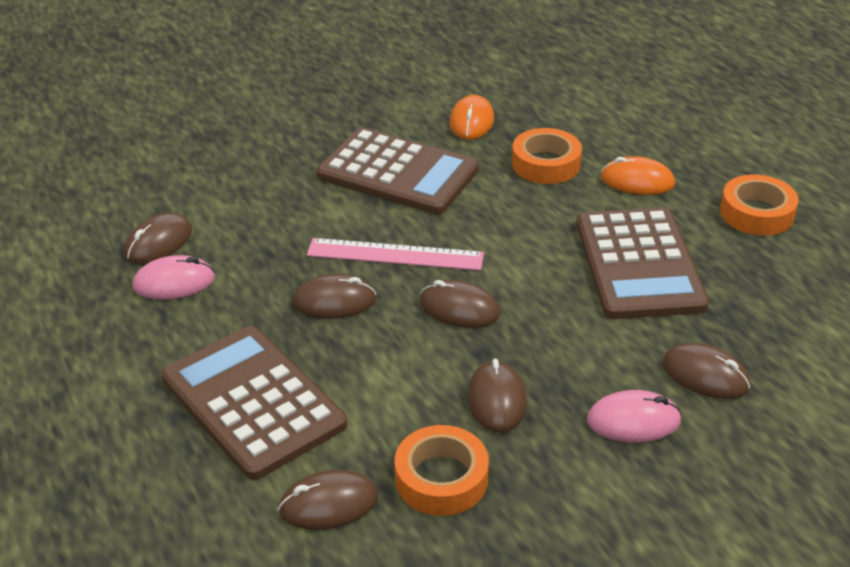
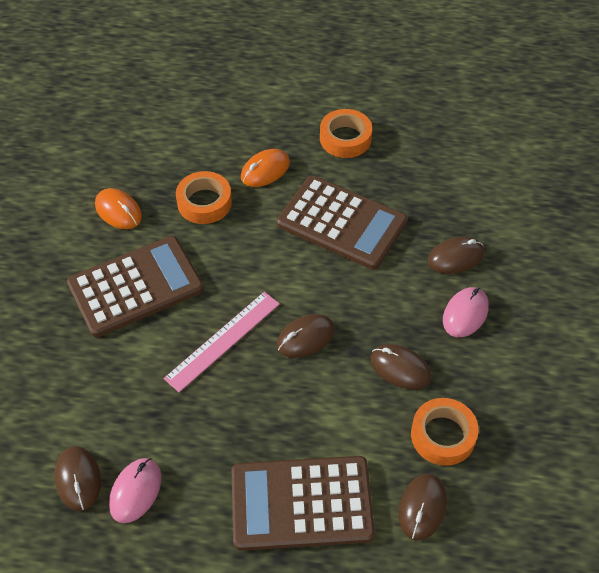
camera: 55 degrees left, 15 degrees up
(334, 301) = (241, 402): brown mouse -> none

